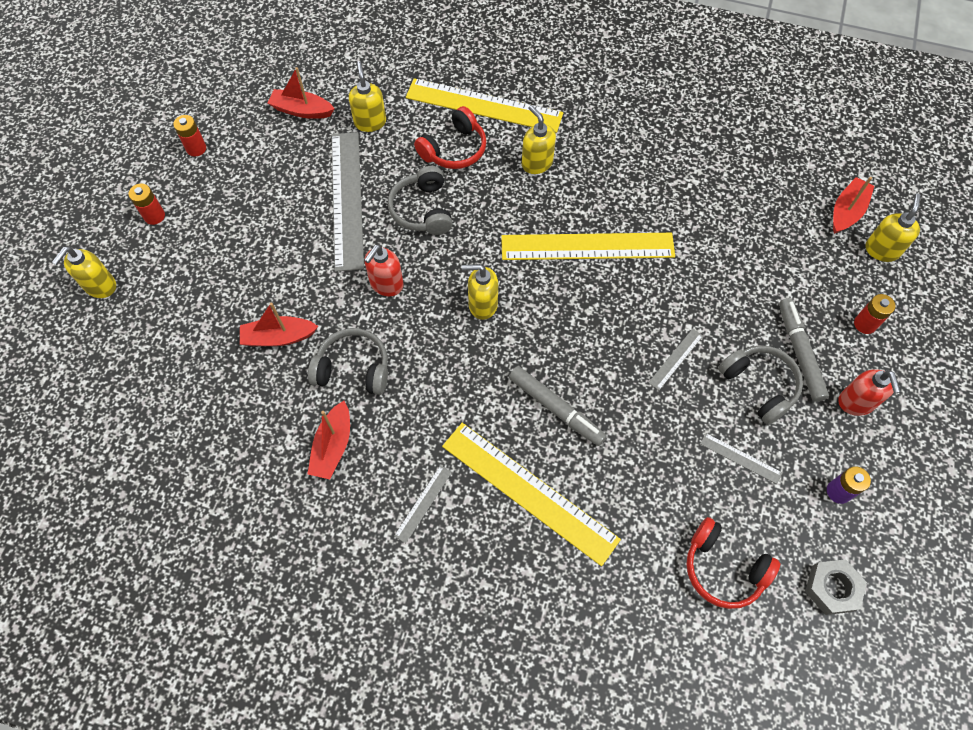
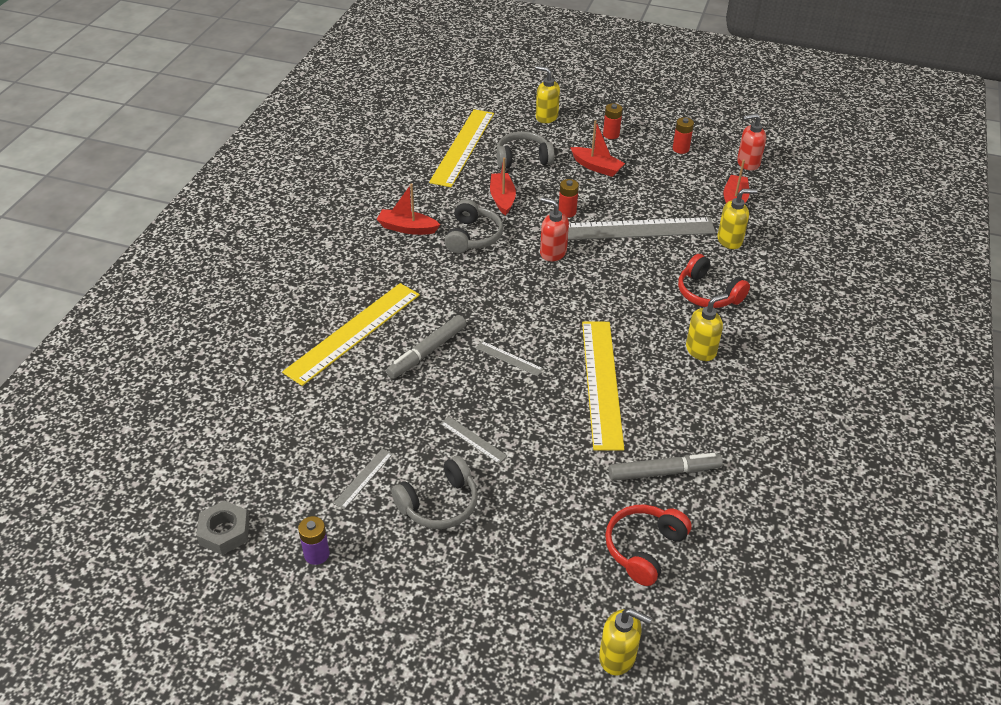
camera: 90 degrees right, 20 degrees down
(422, 210) = (633, 273): grey headphones -> grey headphones (523, 159)
(423, 503) = (354, 274): grey ruler -> grey ruler (509, 358)
(482, 305) = (533, 309): yellow soap dispenser -> none
(484, 105) = (769, 314): yellow ruler -> yellow ruler (463, 147)
(723, 568) = (262, 453): red headphones -> red headphones (644, 548)
(799, 353) = (476, 545): grey marker -> grey marker (664, 472)
(846, 211) = (674, 628): red boat -> red boat (596, 167)
(856, 403) = (413, 588): red soap dispenser -> red soap dispenser (747, 163)
(865, 324) = (511, 616): red battery -> red battery (567, 212)

